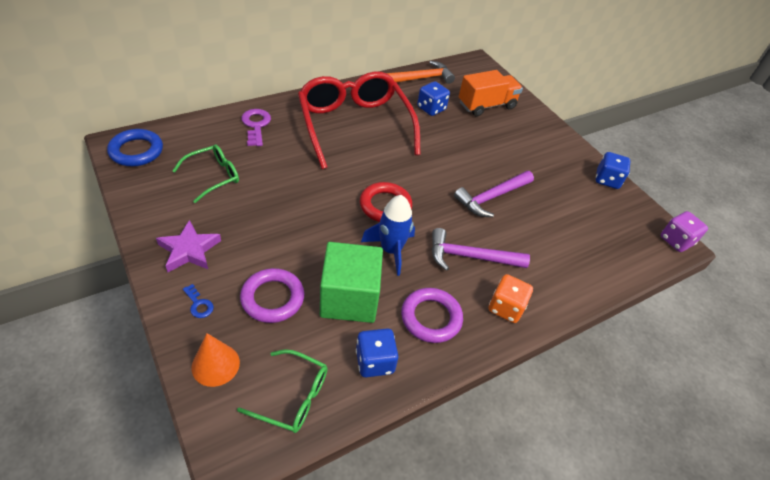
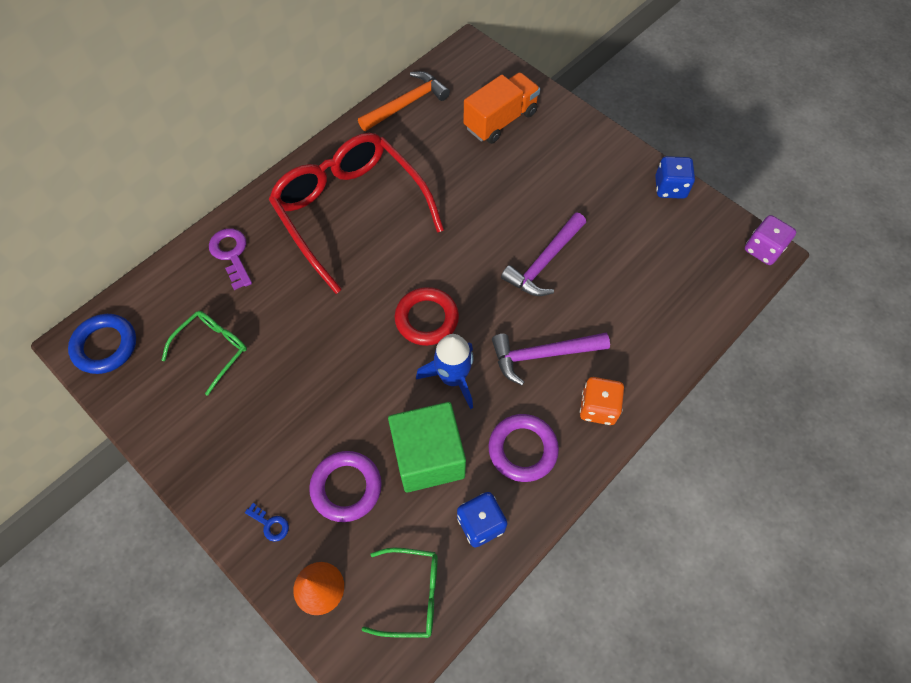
camera: 10 degrees left, 15 degrees up
(189, 250) = (230, 460): purple star -> none
(431, 108) = (434, 150): blue dice -> none

